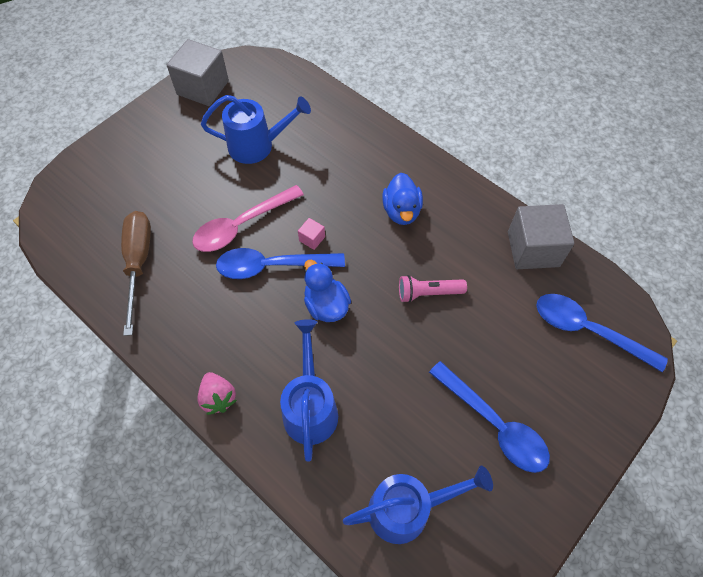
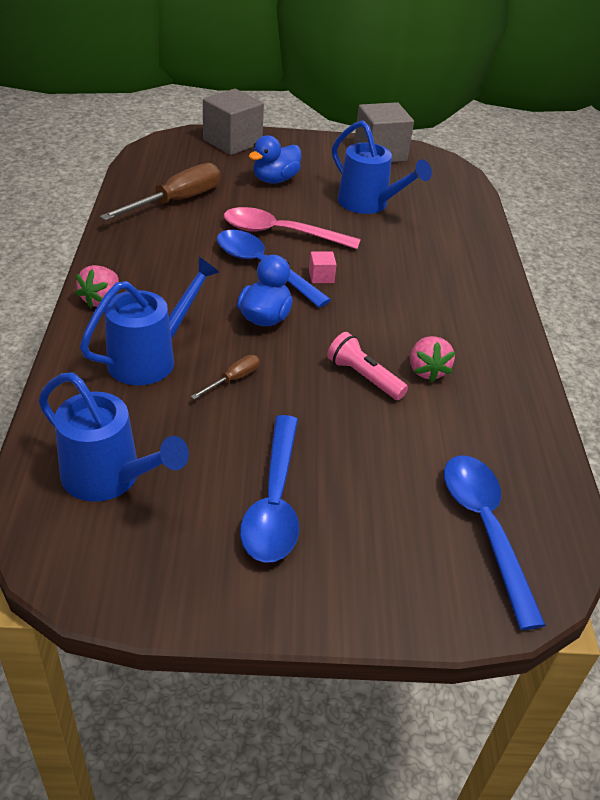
camera: 45 degrees right, 20 degrees down
(372, 370) = (233, 379): none -> brown screwdriver
(401, 211) = (428, 316): blue duck -> blue duck (275, 180)
(449, 254) = (427, 370): none -> pink strawberry
(533, 249) = (522, 431): grey cube -> grey cube (232, 142)

